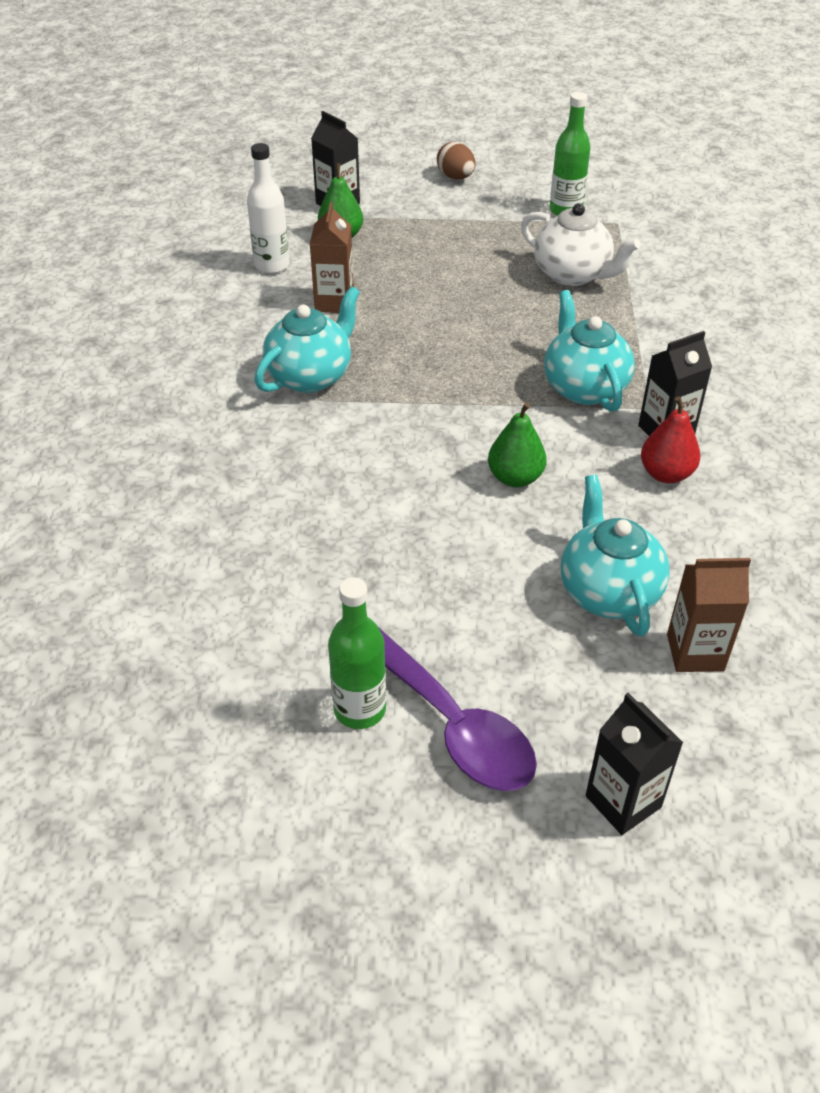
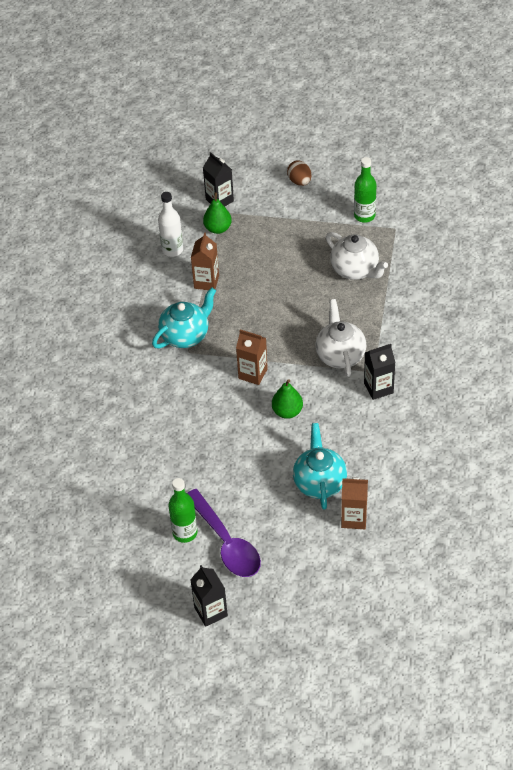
camera: 10 degrees right, 5 degrees up
(439, 424) = (253, 374): none -> brown carton
(584, 387) = (340, 355): turquoise teapot -> white teapot
(623, 801) = (298, 586): black carton -> black carton (211, 611)
(666, 474) = (370, 415): red pear -> none

